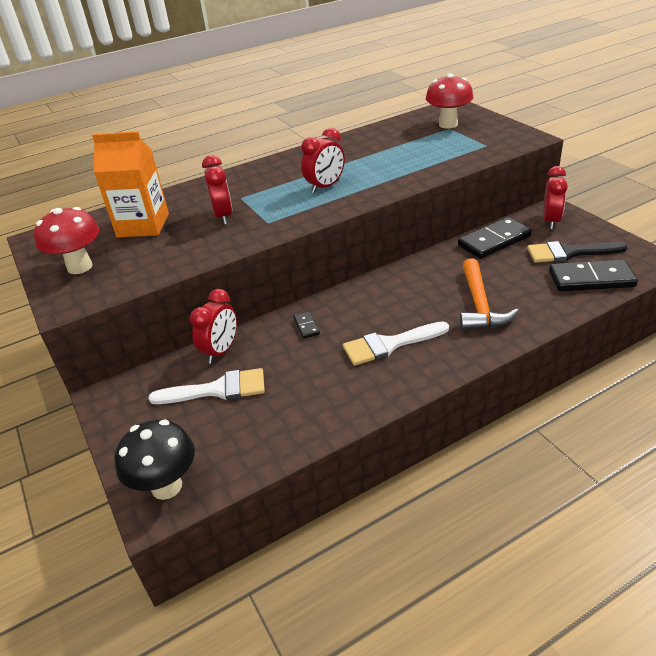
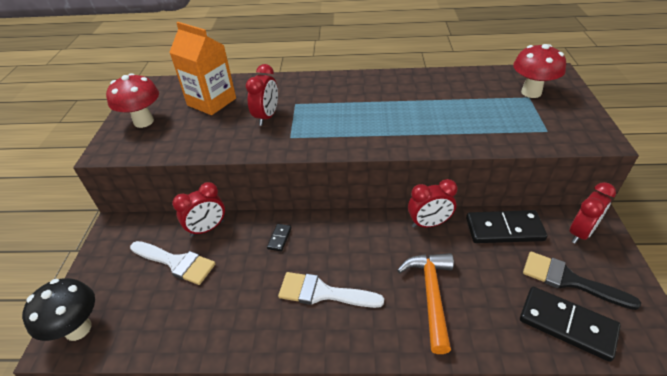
camera: 30 degrees right, 5 degrees up
(325, 187) = (364, 119): red clock -> red clock (429, 223)
(480, 305) = (431, 295): orange hammer -> orange hammer turned 150 degrees clockwise

